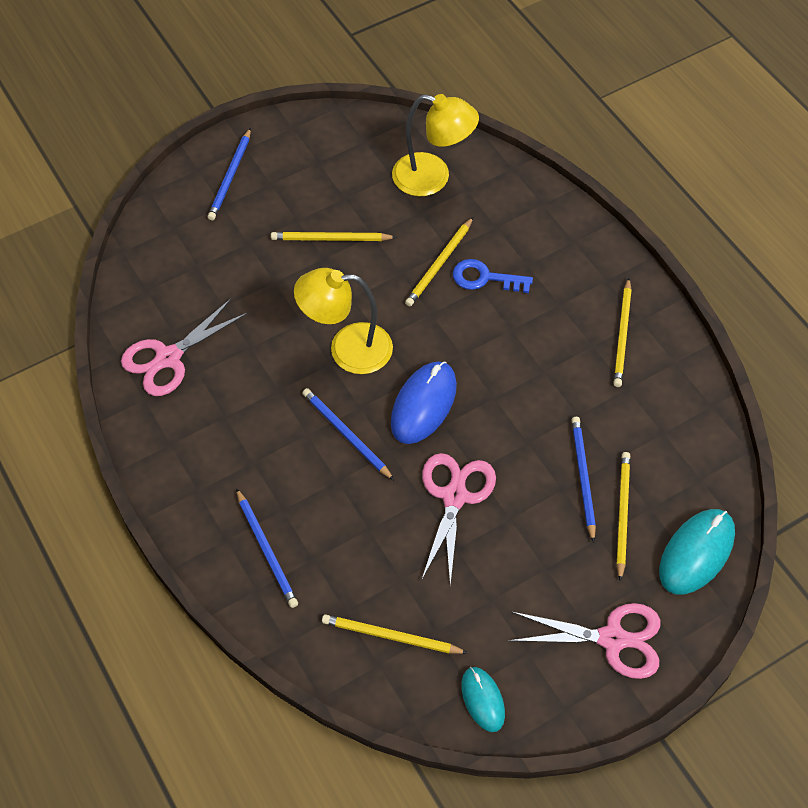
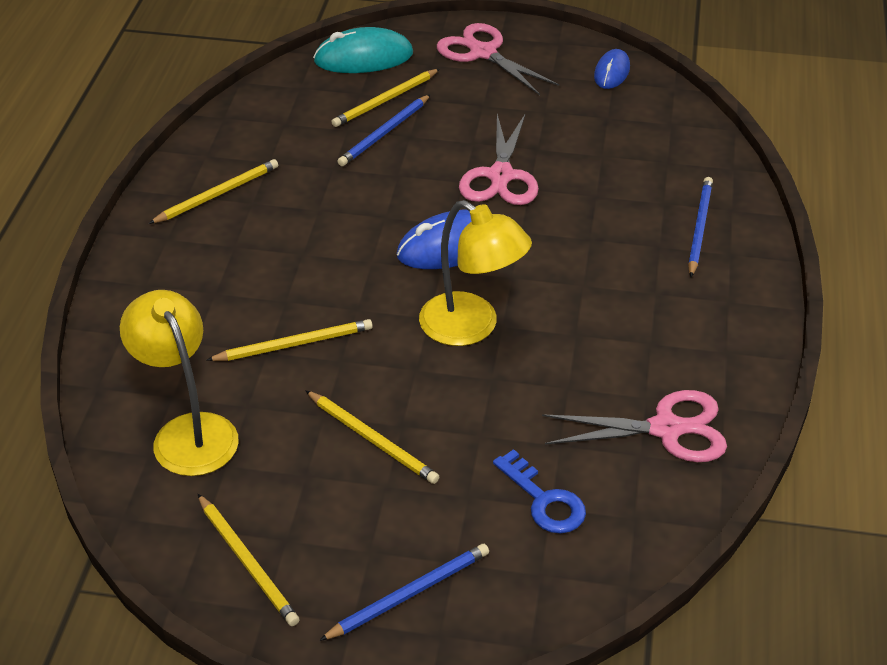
camera: 140 degrees left, 15 degrees down
(346, 434) = (546, 264): blue pencil -> none
(391, 636) = (645, 131): yellow pencil -> yellow pencil (247, 562)
(455, 496) = (500, 176): pink scissors -> pink scissors turned 45 degrees counterclockwise
(483, 700) = (612, 72): turquoise mouse -> blue mouse
(485, 278) = (268, 305): blue key -> blue key (544, 500)

